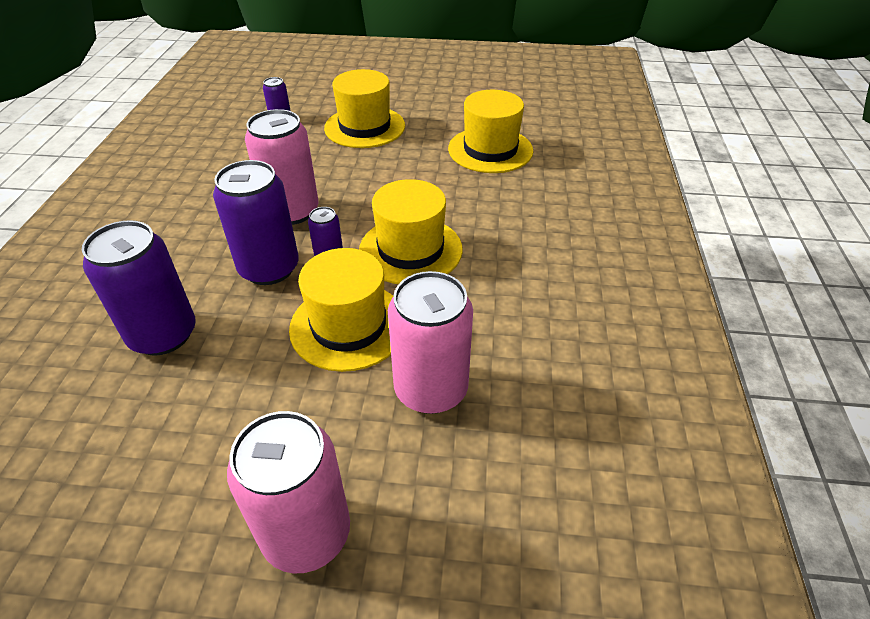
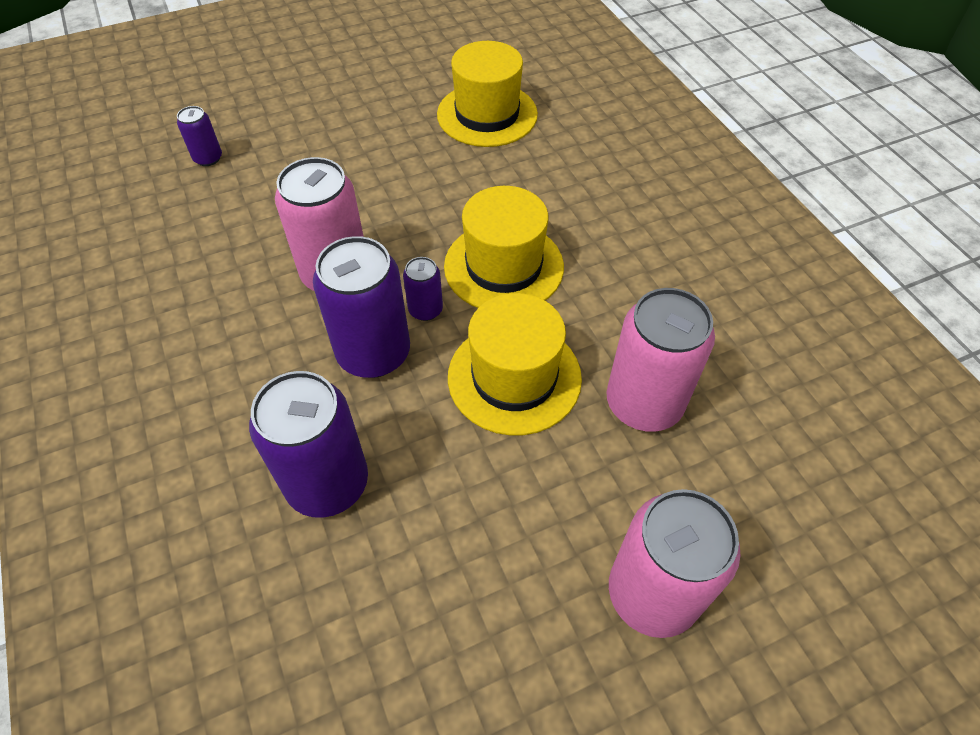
camera: 30 degrees left, 10 degrees up
(365, 127) = (324, 134): yellow hat -> none

